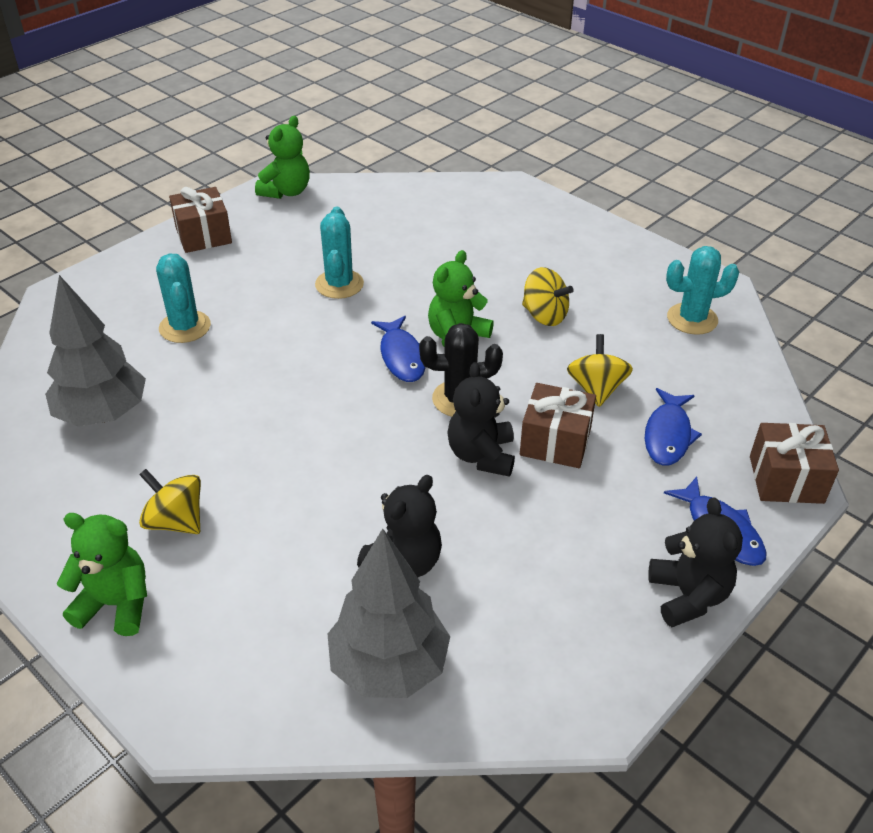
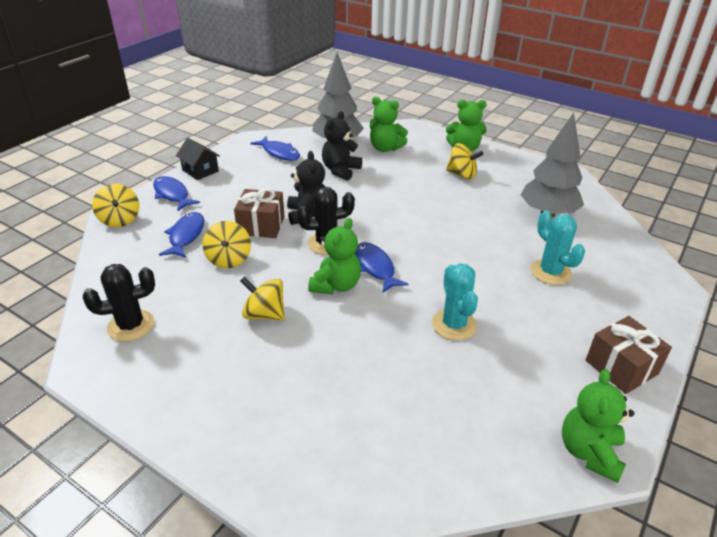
camera: 170 degrees right, 5 degrees down
(287, 629) = (385, 148): none -> green teddy bear
(526, 640) = (279, 153): none -> blue fish
(688, 596) = (200, 171): black teddy bear -> black house
(692, 319) = (131, 325): turquoise cactus -> black cactus
(786, 479) = (120, 220): brown gift -> yellow spinning top

